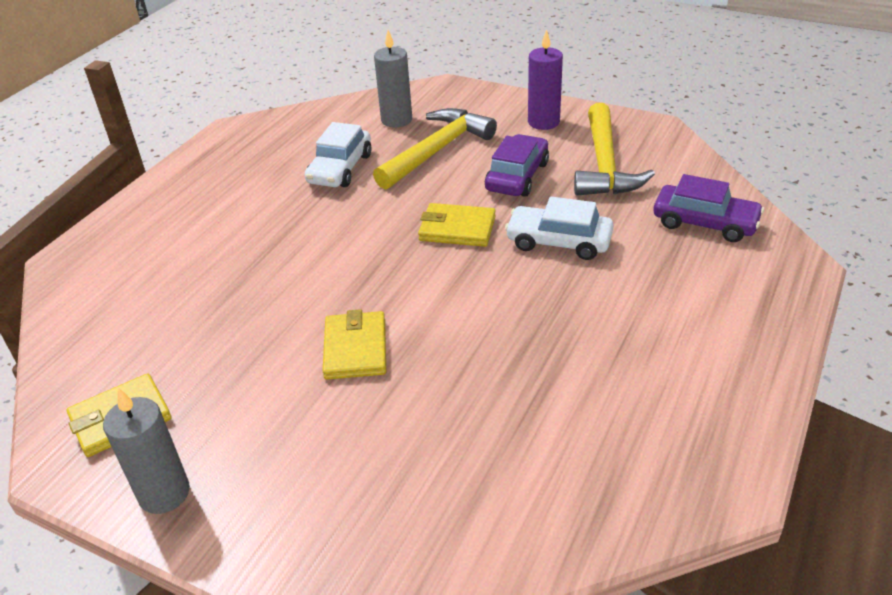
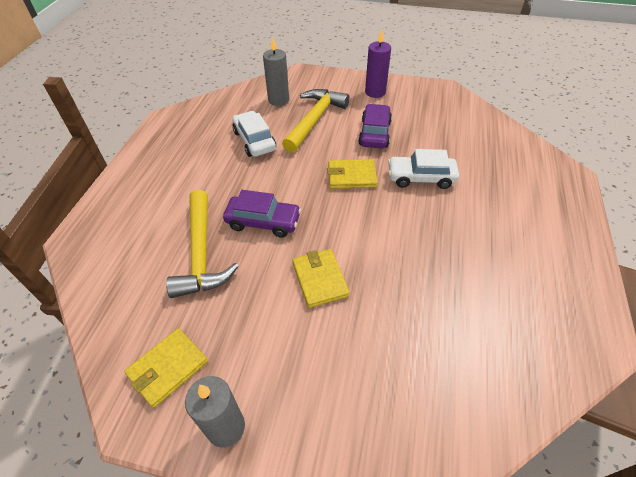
camera: 15 degrees left, 10 degrees up
(340, 169) = (254, 141): white car -> white car turned 150 degrees clockwise
(605, 165) = (426, 118): yellow hammer -> yellow hammer (201, 253)
(705, 223) = (503, 152): purple car -> purple car (263, 222)

